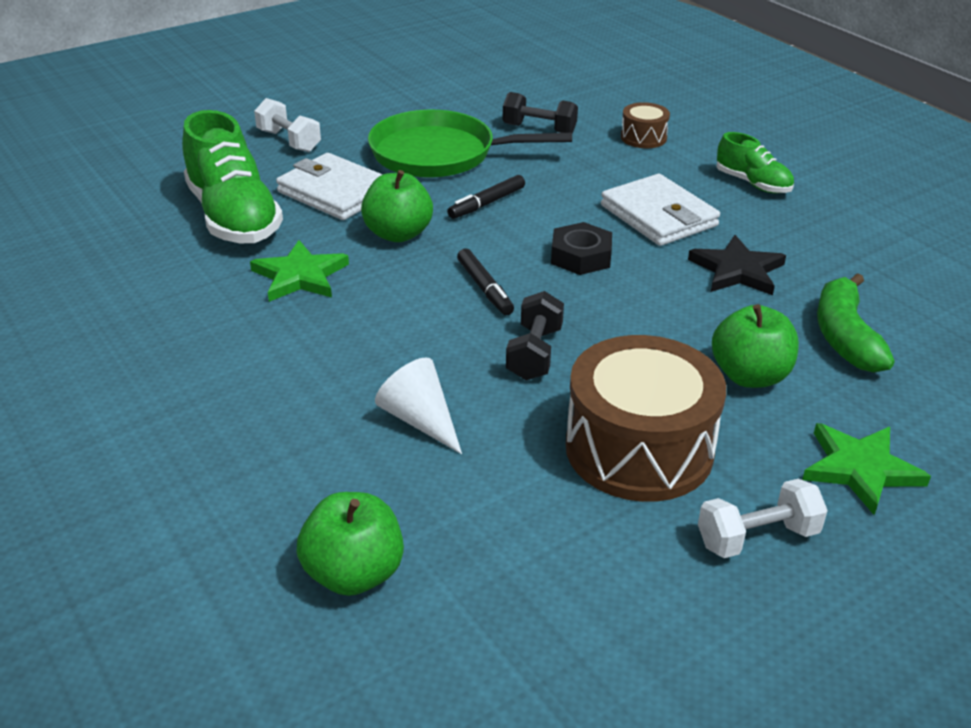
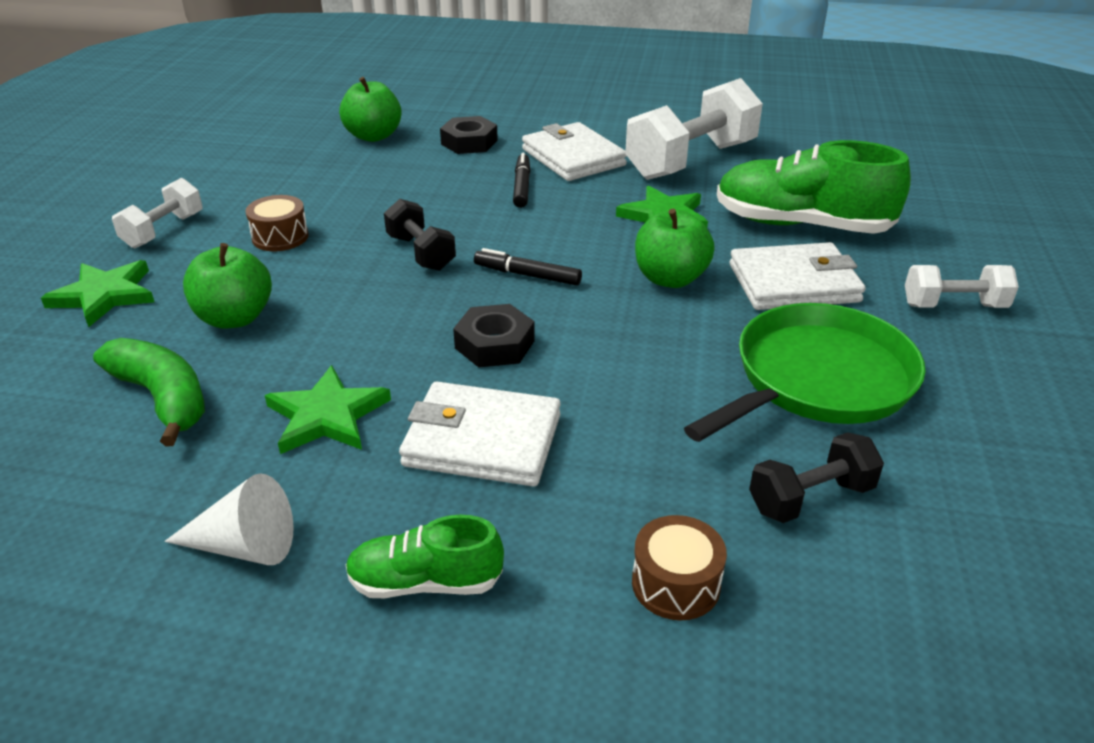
camera: 135 degrees right, 0 degrees up
(155, 311) = (691, 161): none -> white dumbbell
(230, 382) = (573, 157): none -> white wallet
(275, 477) = (469, 142): none -> black nut
(420, 420) = (437, 190): white cone -> white cone (244, 546)
(487, 203) = (662, 349): black marker -> black marker (522, 187)
(639, 449) = (280, 237): brown drum -> brown drum, size x0.47
(737, 270) = (327, 415): black star -> green star

